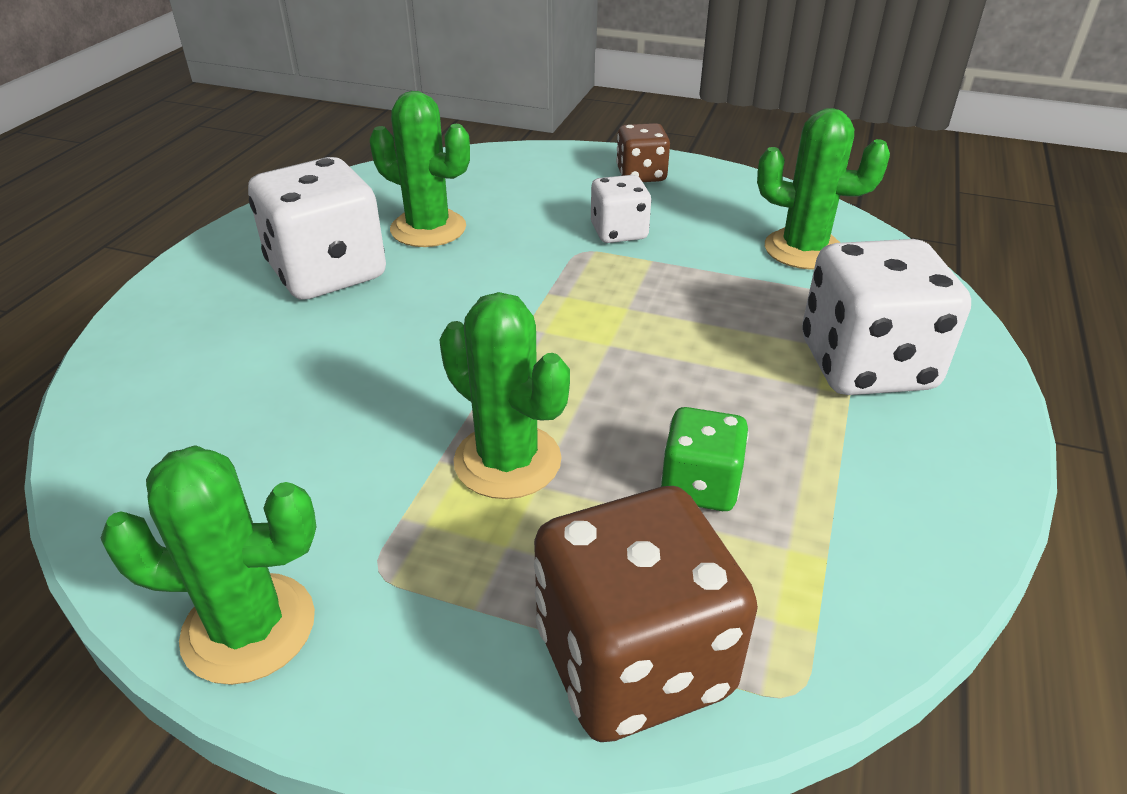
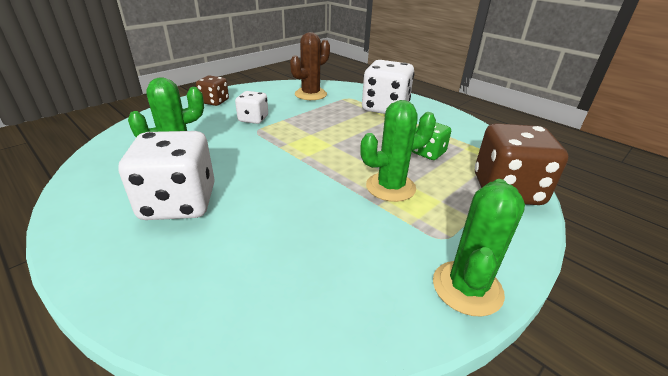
camera: 65 degrees left, 5 degrees down
(803, 249) = (310, 94): green cactus -> brown cactus

